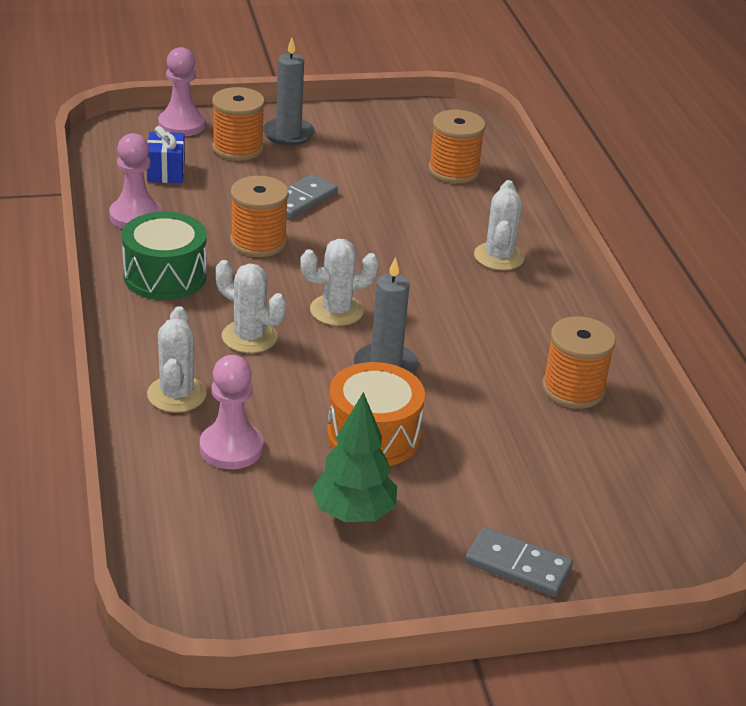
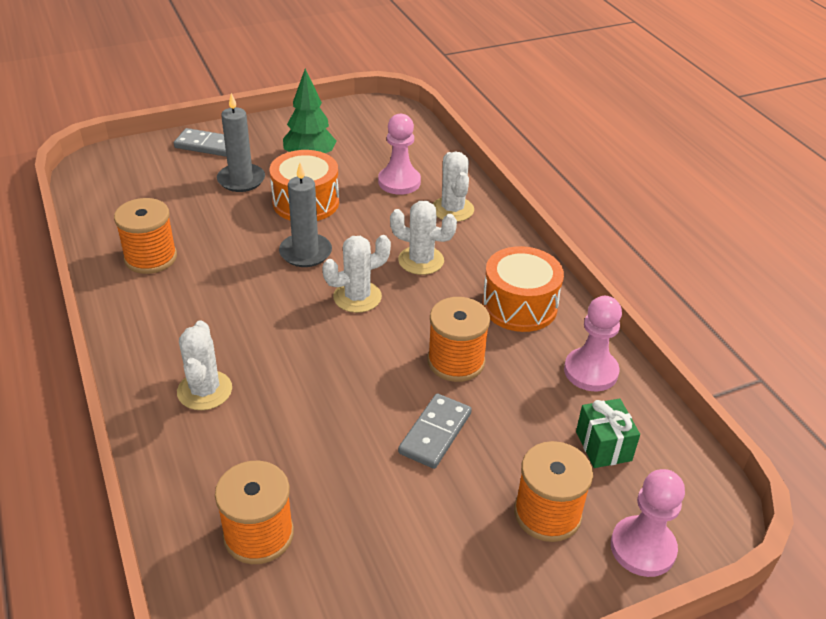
camera: 170 degrees right, 5 degrees up
(165, 276) = (519, 306): green drum -> orange drum
(166, 172) = (603, 446): blue gift -> green gift
(288, 134) = (497, 563): grey candle -> grey candle (241, 180)

